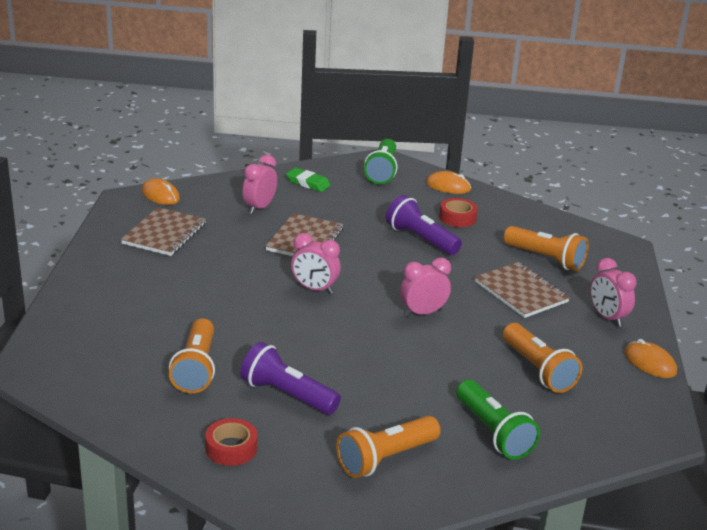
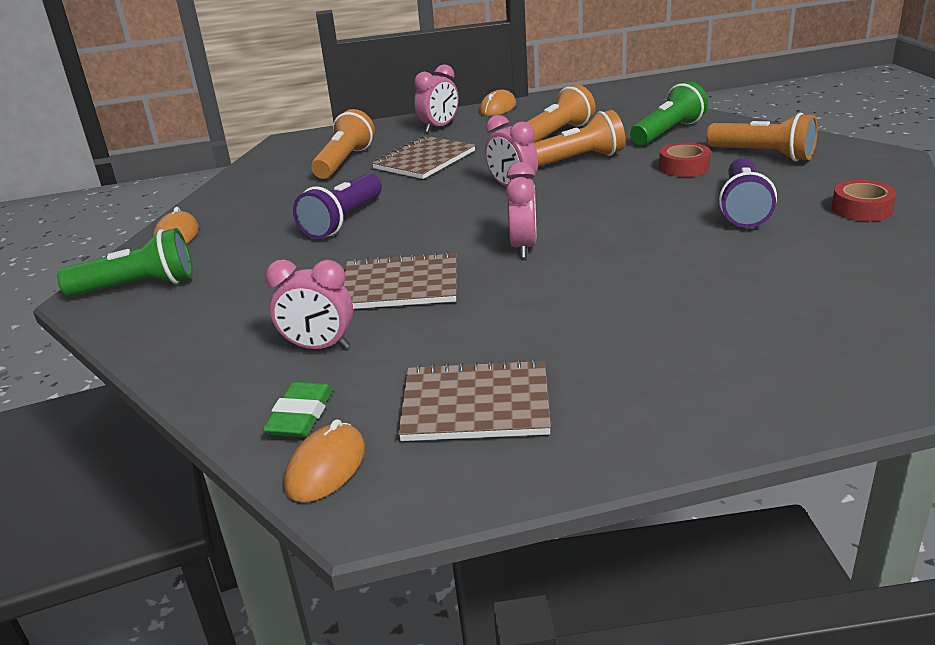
camera: 105 degrees left, 0 degrees up
(196, 368) = (774, 263): orange flashlight -> orange flashlight (577, 160)
(308, 183) = (204, 332): green eraser -> green eraser (300, 415)
(457, 218) = (270, 214): red tape -> red tape (684, 167)

